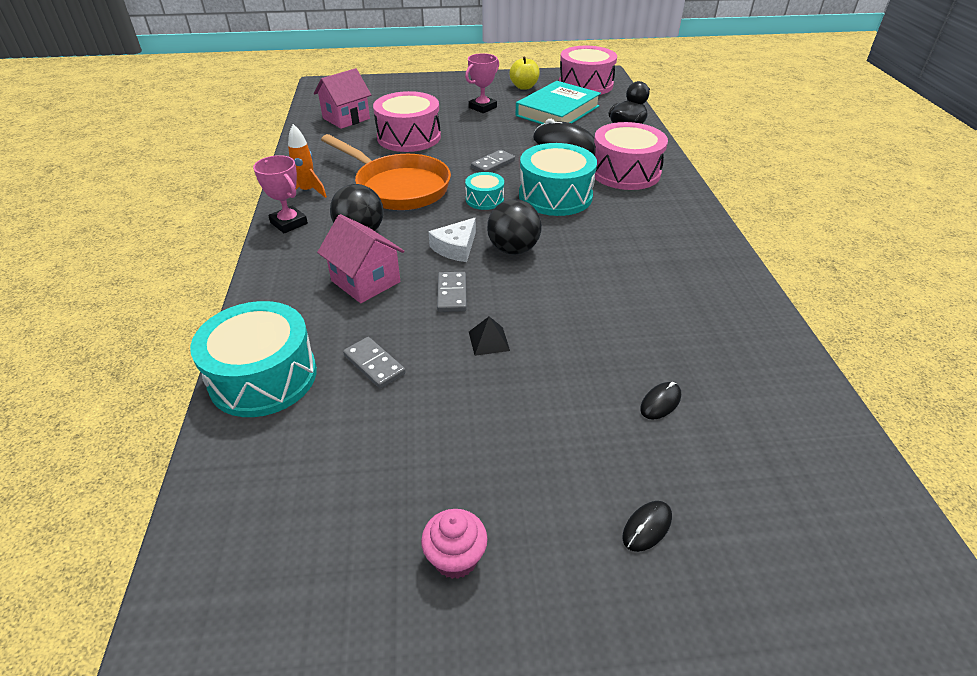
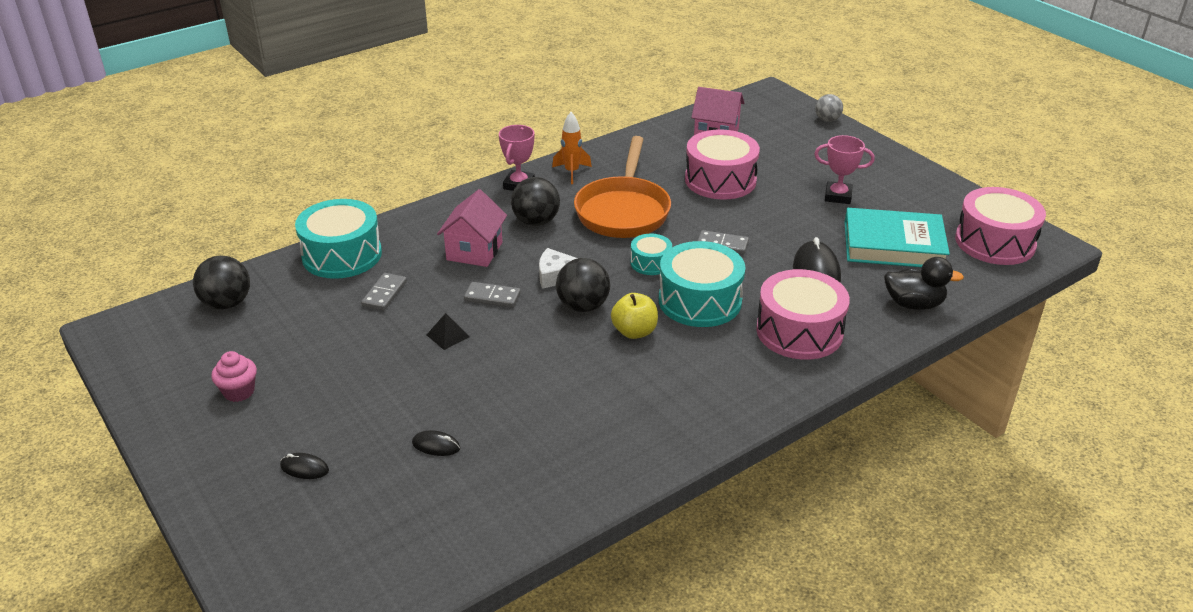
camera: 60 degrees right, 5 degrees down
(247, 520) = (227, 304): none -> black ball
(387, 79) = (827, 120): none -> grey ball
(452, 294) = (492, 297): grey domino -> grey domino turned 45 degrees clockwise
(524, 87) = (927, 203): yellow apple -> yellow apple (634, 332)

